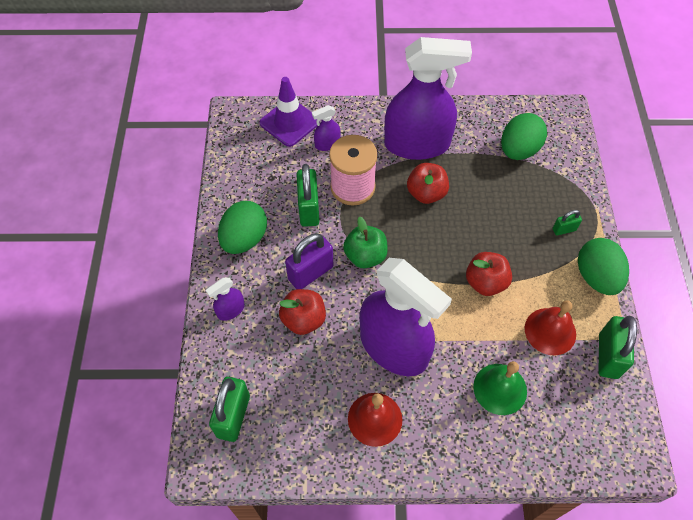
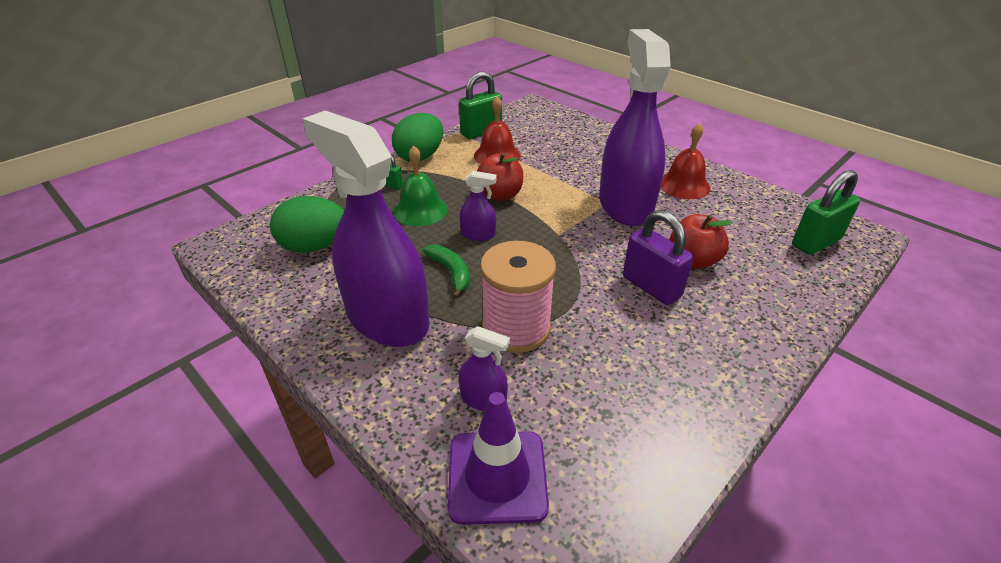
camera: 135 degrees left, 20 degrees down
(230, 310) = (772, 310): purple spray bottle -> purple spray bottle (478, 234)
(244, 239) = (706, 364): green egg -> none
(309, 209) = (593, 342): green padlock -> none
(310, 273) = (651, 287): purple padlock -> purple padlock turned 45 degrees clockwise
(365, 256) = (578, 266): green apple -> none
(426, 193) = (451, 272): red apple -> green banana
(500, 389) = (572, 154): green bell -> green bell (420, 210)

